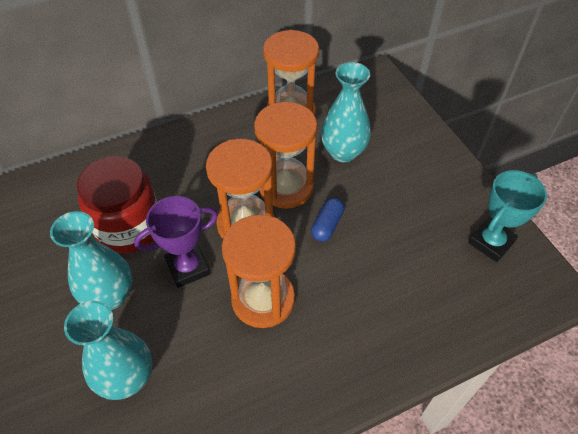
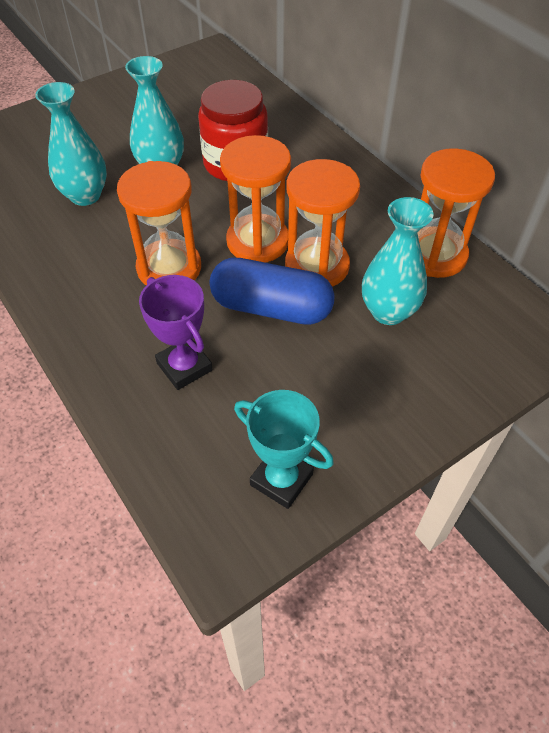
camera: 80 degrees right, 0 degrees up
(188, 267) = (197, 210): purple trophy -> purple trophy (184, 366)
(327, 225) = (271, 308): blue capsule -> blue capsule, size x2.06

